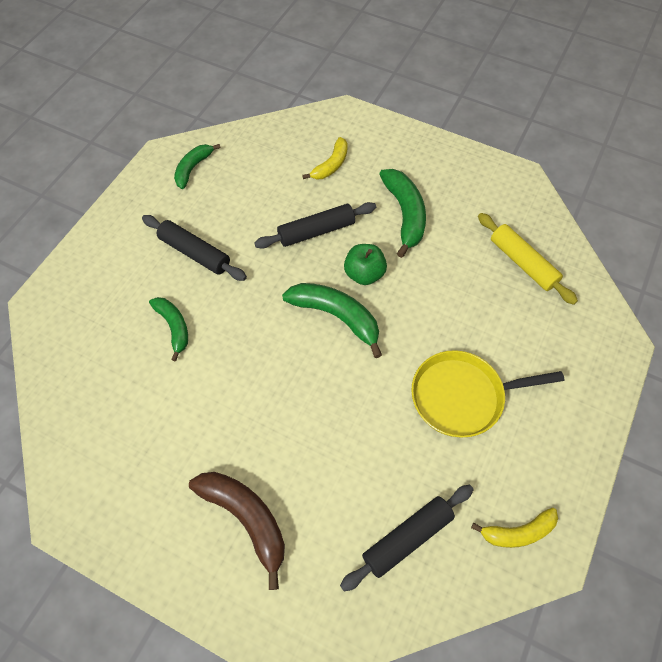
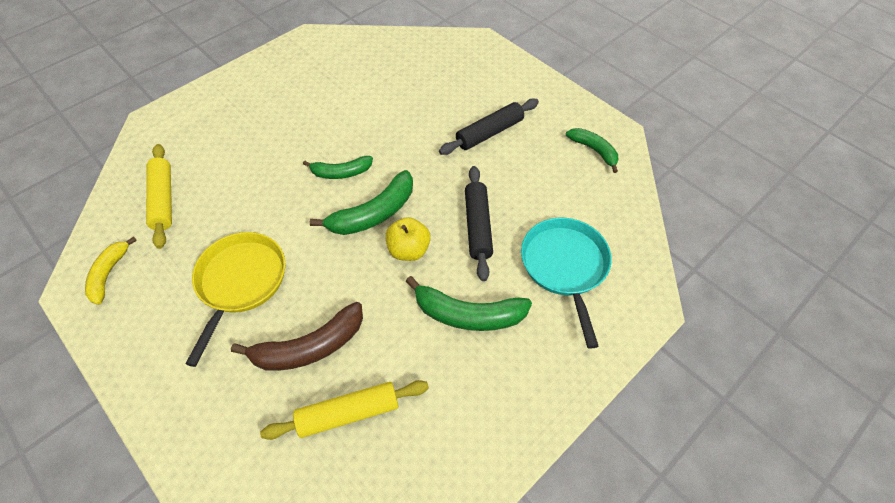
camera: 110 degrees right, 5 degrees down
(174, 327) = (420, 107): green banana -> green banana (341, 172)
(246, 519) = (245, 116): brown banana -> brown banana (309, 347)
(331, 165) = (565, 266): yellow banana -> turquoise pan
(364, 274) = (408, 250): green apple -> yellow apple
(407, 538) = (163, 200): black rolling pin -> yellow rolling pin

